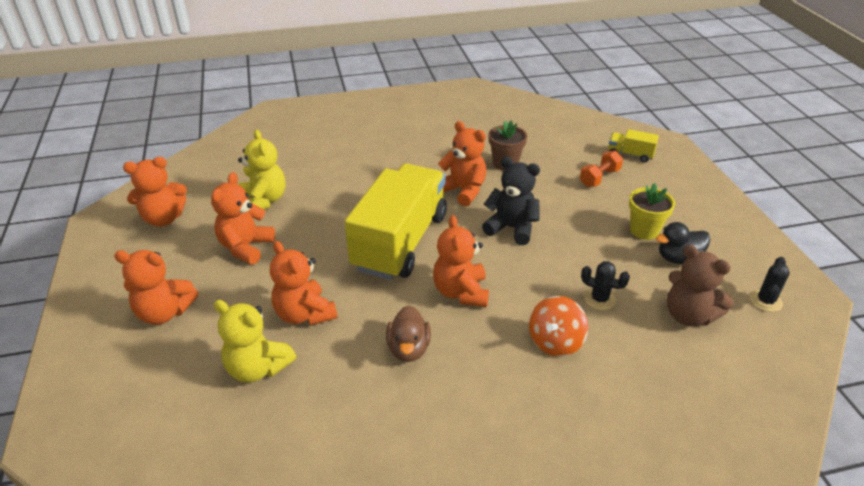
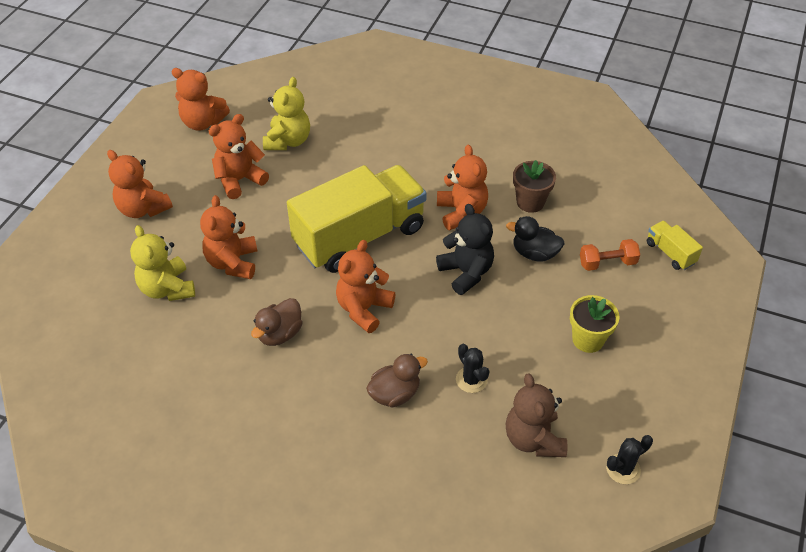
camera: 35 degrees right, 10 degrees up
(555, 342) = (395, 394): orange spinning top -> brown duck
(678, 258) = (588, 384): black duck -> black duck (534, 253)

